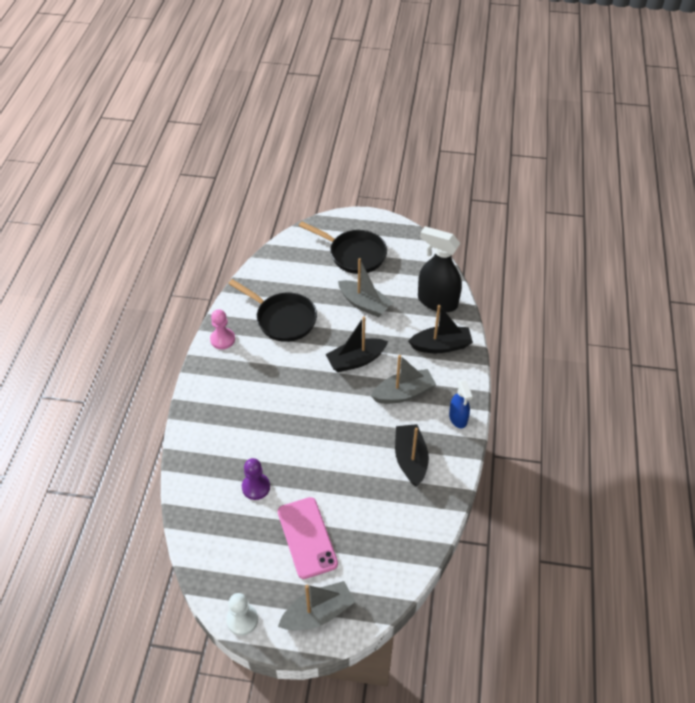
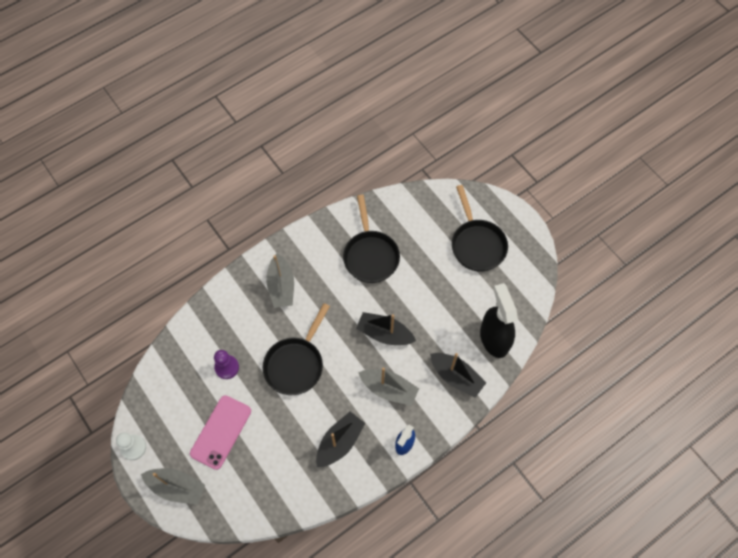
camera: 45 degrees right, 15 degrees up
(222, 339) = (315, 236): pink pawn -> none
(311, 436) = (296, 364): none -> black pan
(364, 304) = (439, 293): grey boat -> grey boat (281, 286)

